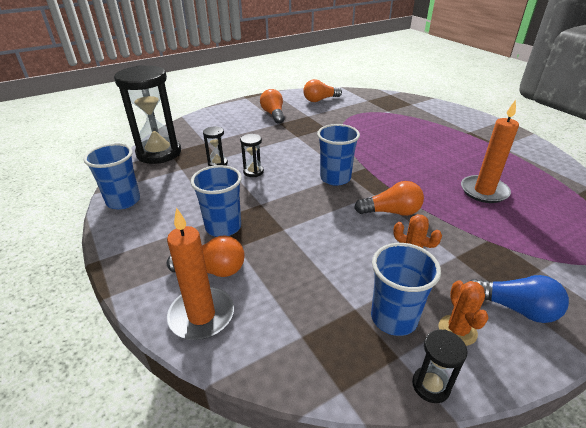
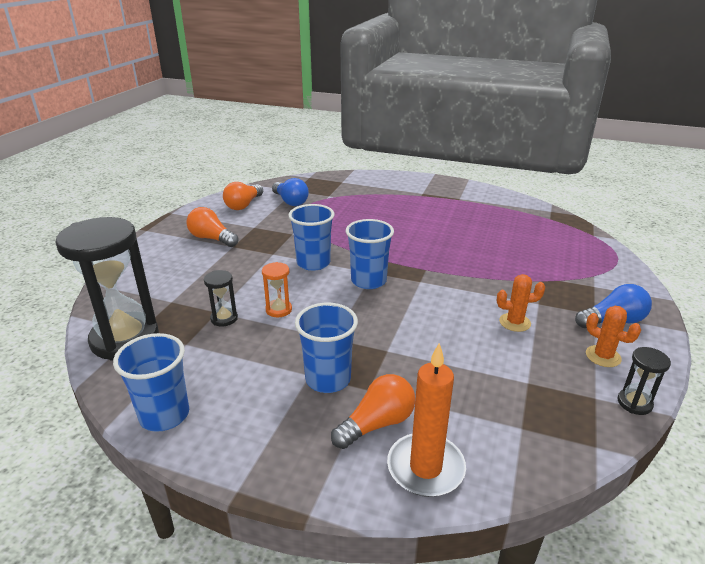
camera: 40 degrees left, 5 degrees down
(253, 172) = (279, 310): black hourglass -> orange hourglass
(354, 107) = (290, 201): none -> blue light bulb
(391, 212) = (453, 290): orange light bulb -> none
(394, 318) = (559, 372): blue cup -> blue cup (313, 263)
(484, 191) = (494, 242): orange candle -> none

